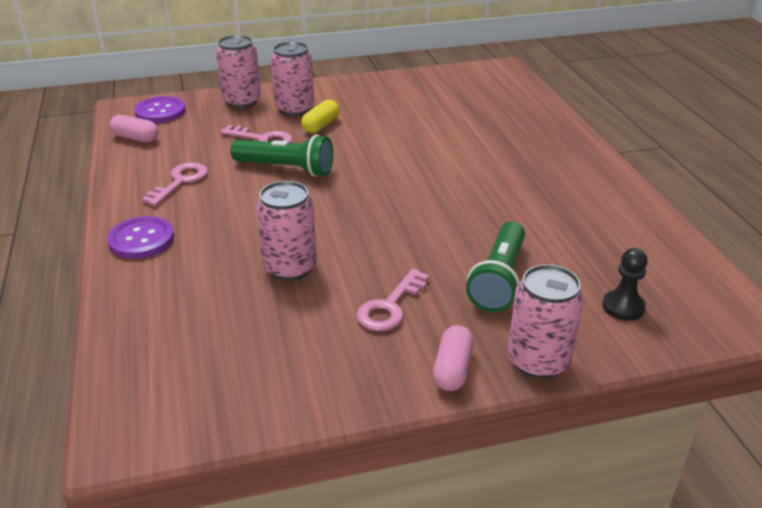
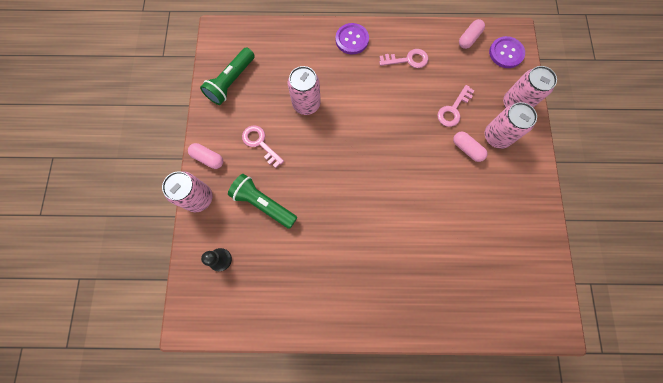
camera: 105 degrees right, 40 degrees up
(180, 181) = (408, 60): pink key -> pink key turned 45 degrees counterclockwise
(286, 169) = (410, 118): green flashlight -> green flashlight (231, 82)
(321, 125) = (467, 149): yellow capsule -> pink capsule

